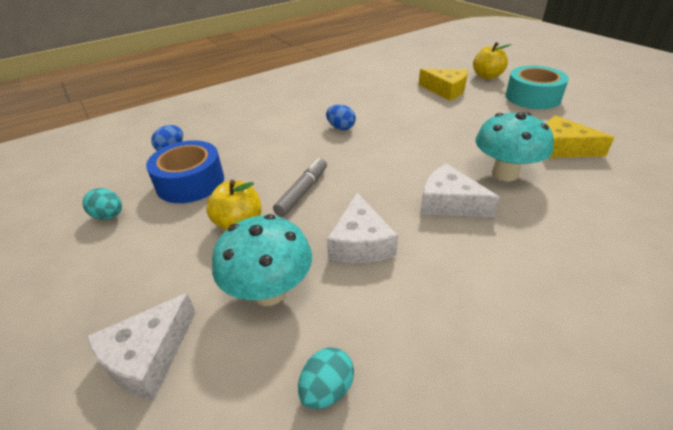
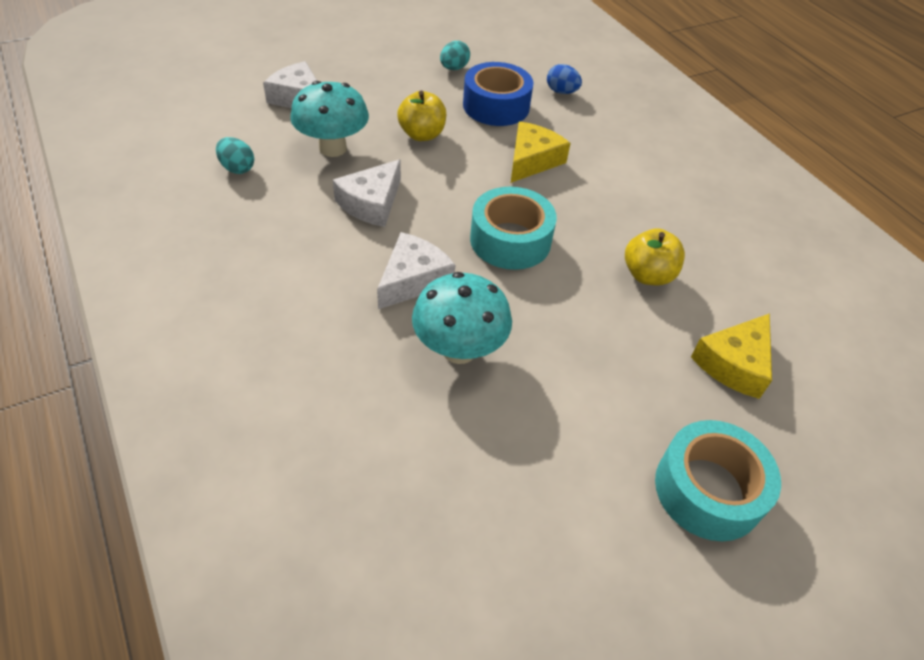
camera: 90 degrees right, 10 degrees up
(302, 192) = (462, 175): grey marker -> none
(341, 128) = (600, 218): blue egg -> none
(360, 243) = (371, 203): white cheese -> white cheese turned 60 degrees counterclockwise
(380, 161) = (510, 240): none -> turquoise tape
(487, 76) = (812, 452): yellow apple -> yellow apple (647, 275)
(562, 148) = (513, 447): yellow cheese -> yellow cheese (532, 160)

